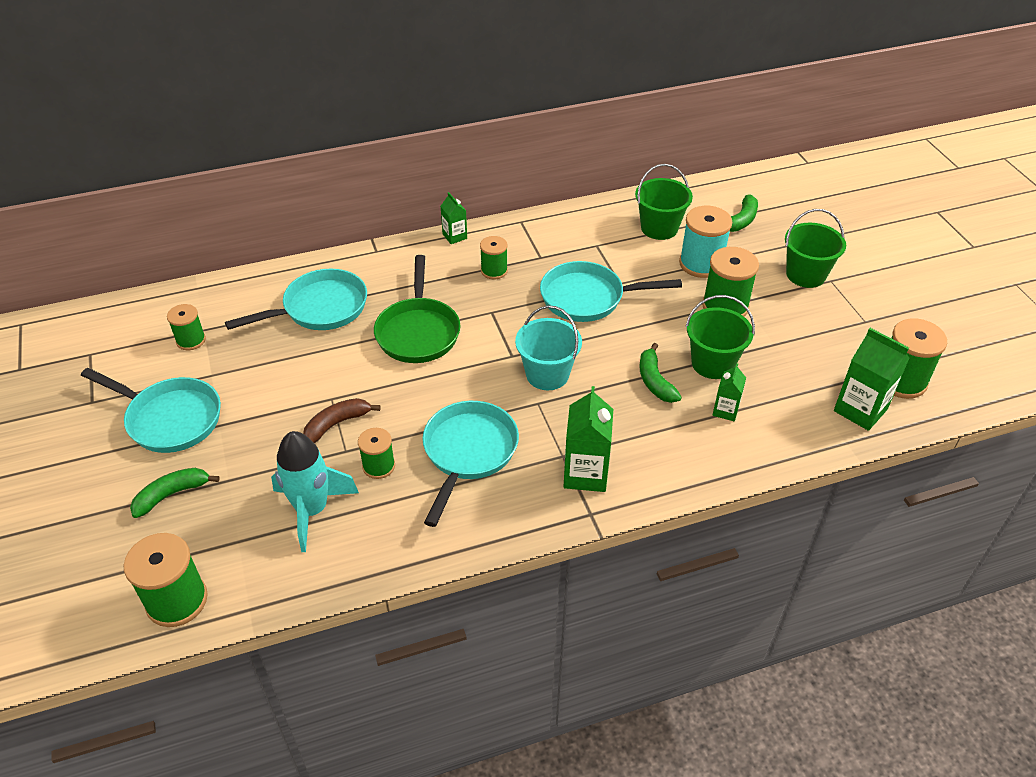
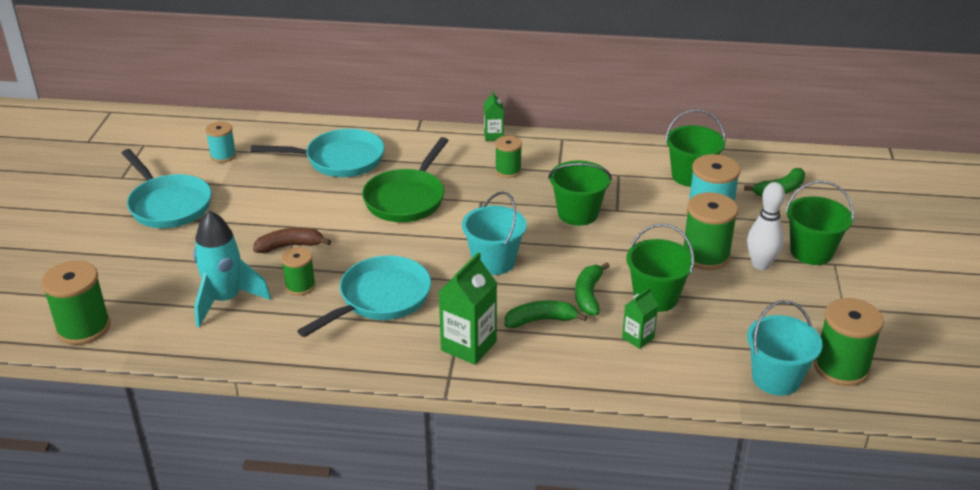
camera: 25 degrees right, 10 degrees down
(172, 495) = (132, 256): green banana -> green banana (540, 320)
(191, 340) = (223, 155): green spool -> turquoise spool
(588, 298) = (577, 213): turquoise pan -> green bucket
(775, 301) = (760, 265): none -> white bowling pin
(860, 410) = (776, 378): green carton -> turquoise bucket

